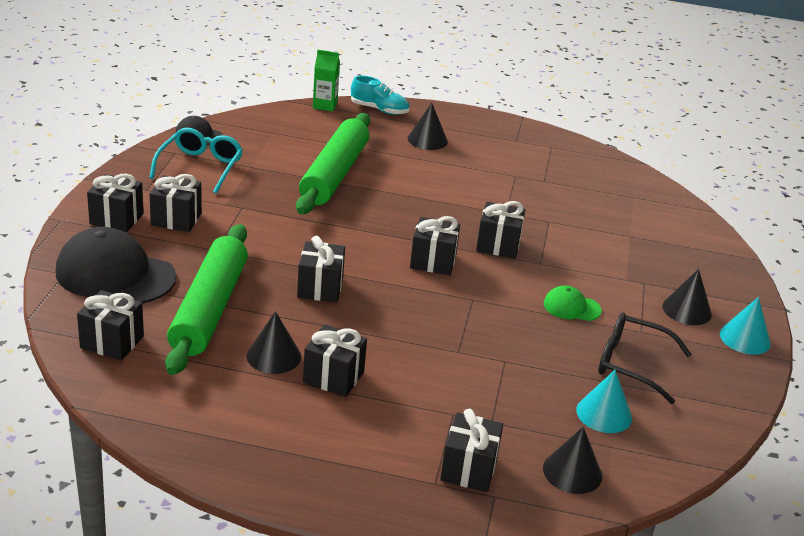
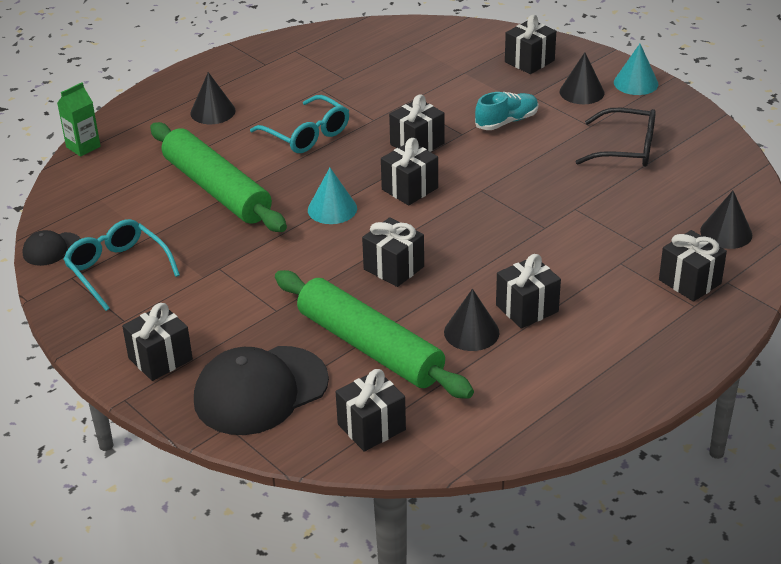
camera: 50 degrees left, 5 degrees up
(176, 219) = (199, 318): black gift -> black gift (529, 61)
(379, 109) = (128, 117): turquoise shoe -> turquoise shoe (506, 121)
(448, 189) = (307, 134): none -> turquoise glasses
(571, 307) = (533, 145): green cap -> none
(604, 414) = (673, 188): turquoise cone -> turquoise cone (332, 209)
(631, 364) = (626, 149): black glasses -> black glasses turned 135 degrees counterclockwise

